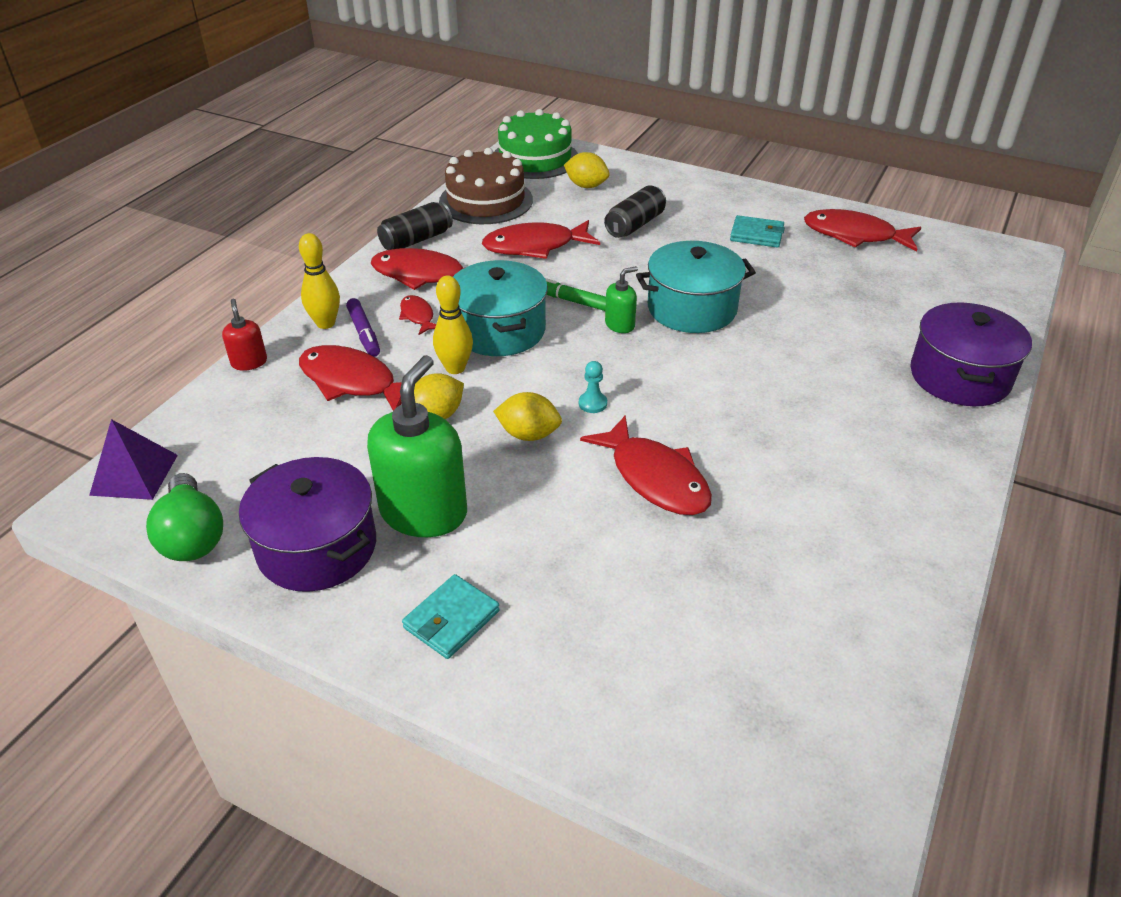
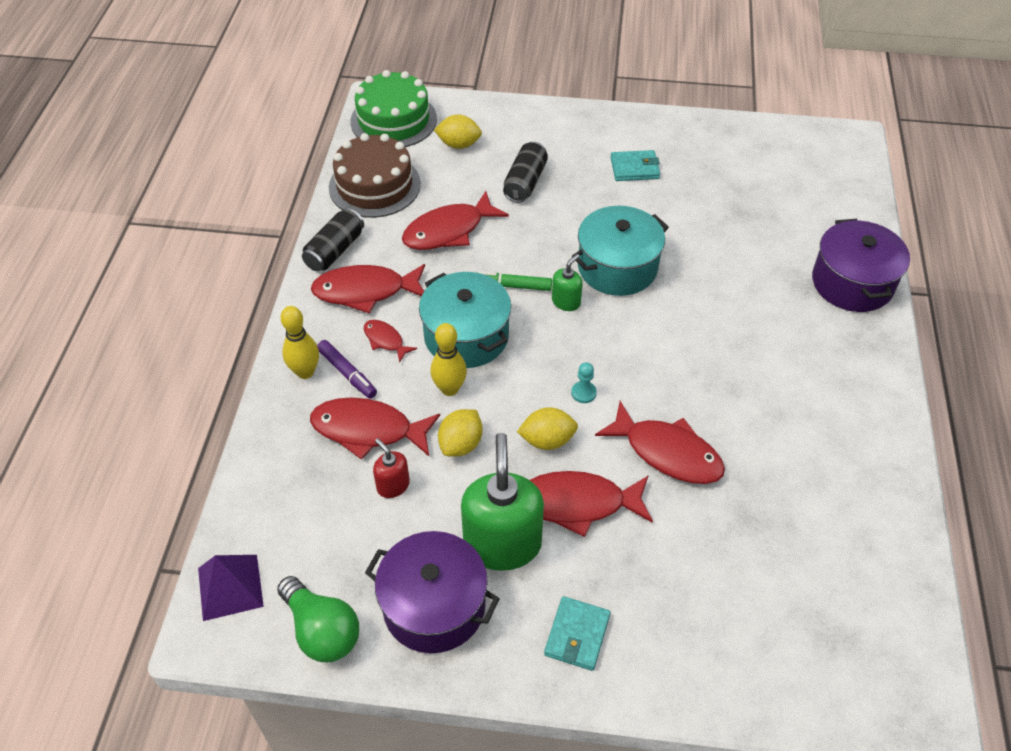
camera: 20 degrees left, 10 degrees up
(249, 362) = (260, 436): red soap dispenser -> red soap dispenser (393, 485)
(854, 235) = (715, 149): red fish -> red fish (578, 503)

